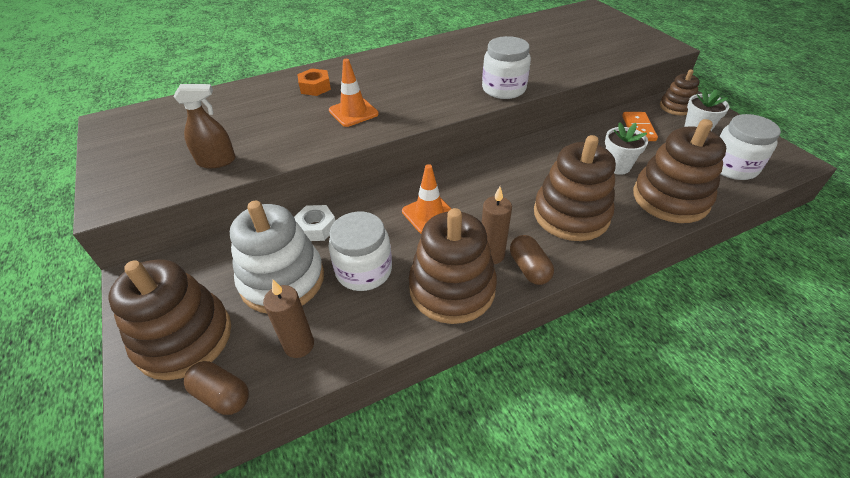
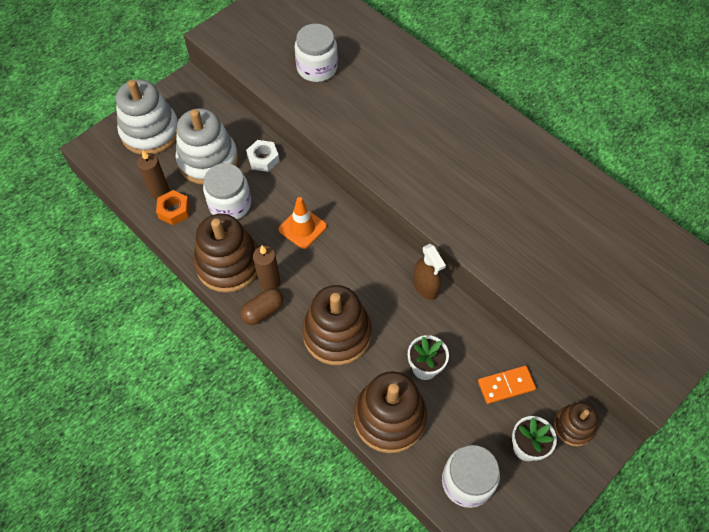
camera: 70 degrees right, 15 degrees up
(184, 338) = (150, 132): brown stacking toy -> white stacking toy
(216, 161) = (275, 67): brown spray bottle -> brown spray bottle (425, 286)
(222, 395) = (118, 169): brown capsule -> none
(315, 87) = (403, 82): orange nut -> orange nut (174, 210)
(353, 112) = (373, 124): orange traffic cone -> none
(503, 89) = (463, 230): white jar -> white jar (317, 68)

